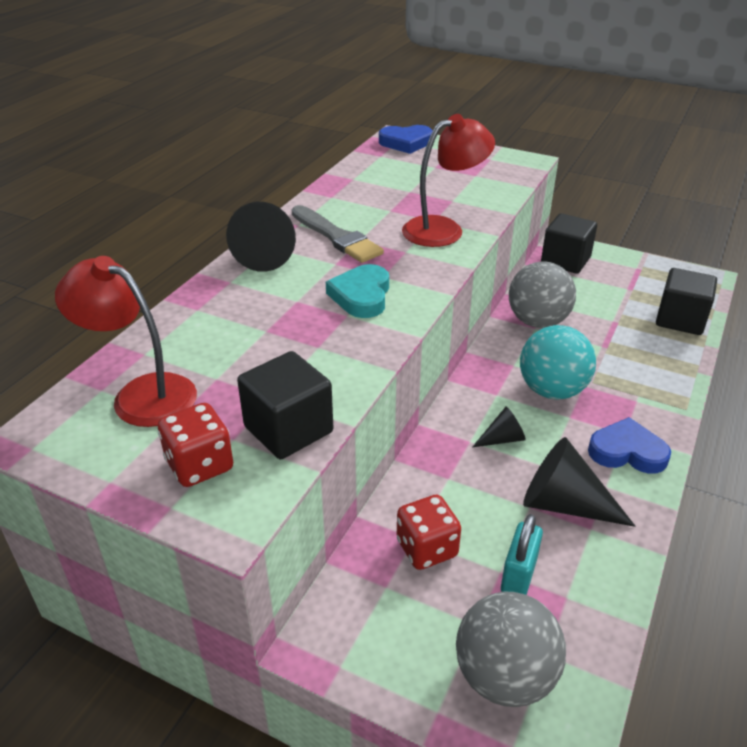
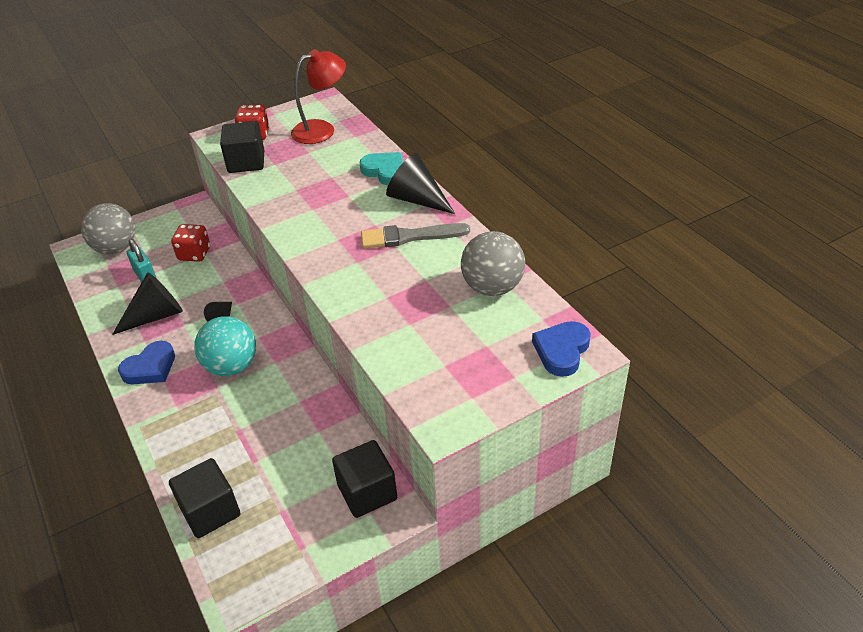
camera: 125 degrees right, 5 degrees up
(361, 296) = (325, 221): turquoise heart -> turquoise heart (385, 171)
(444, 229) = (367, 295): red lamp -> none
(537, 322) = (304, 407): grey ball -> grey ball (492, 287)

